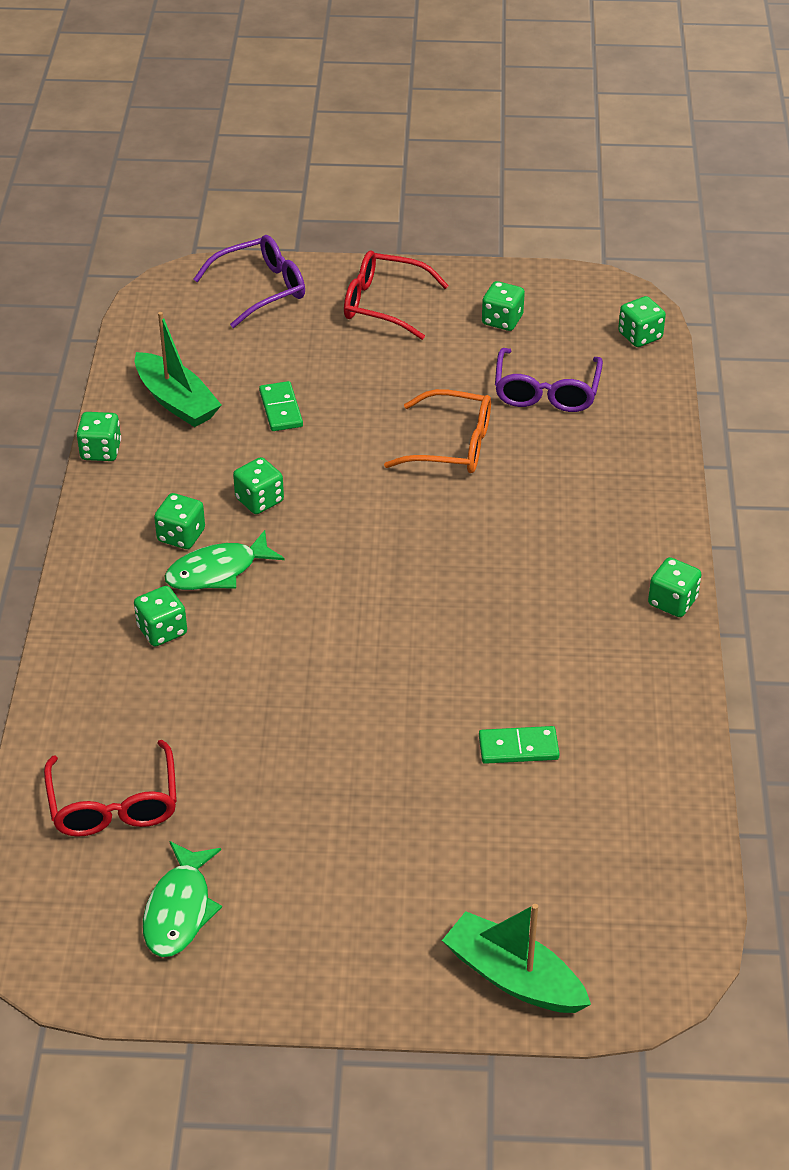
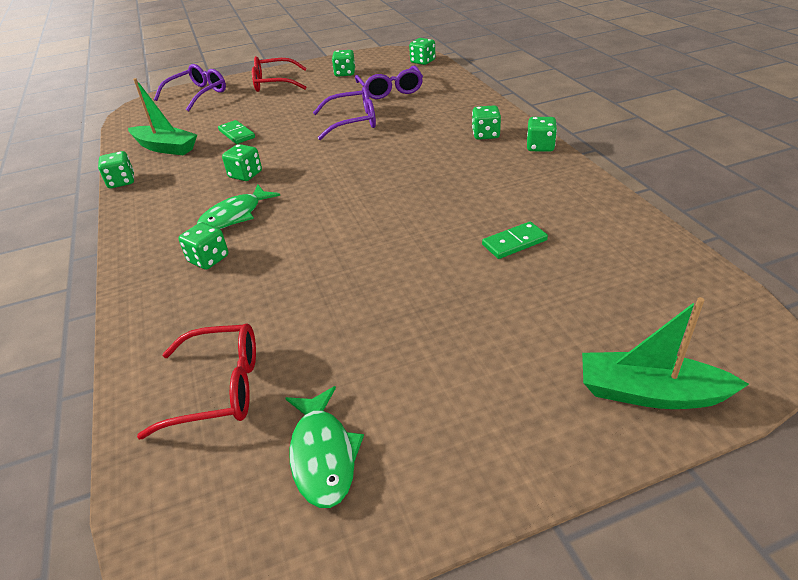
camera: 20 degrees left, 5 degrees down
(114, 804) = (219, 388): red glasses -> red glasses turned 60 degrees counterclockwise
(181, 535) = (198, 206): green dice -> green dice (485, 135)
(452, 445) = (353, 122): orange glasses -> purple glasses

